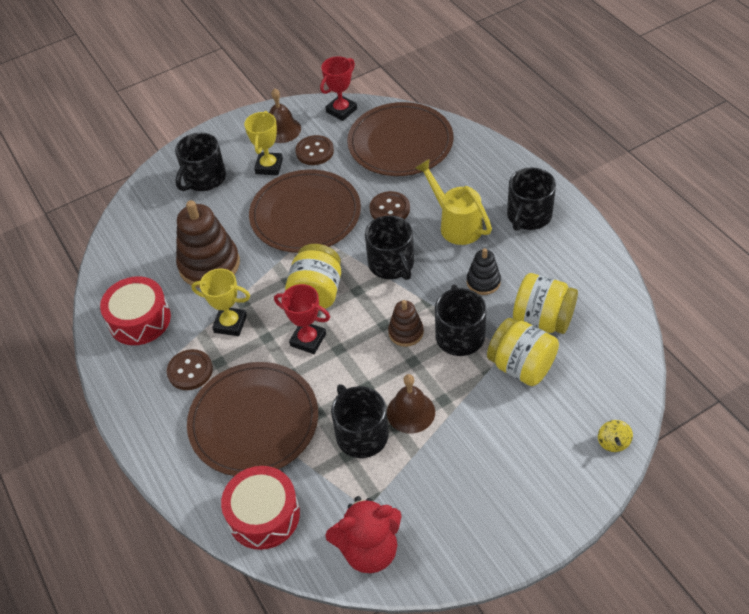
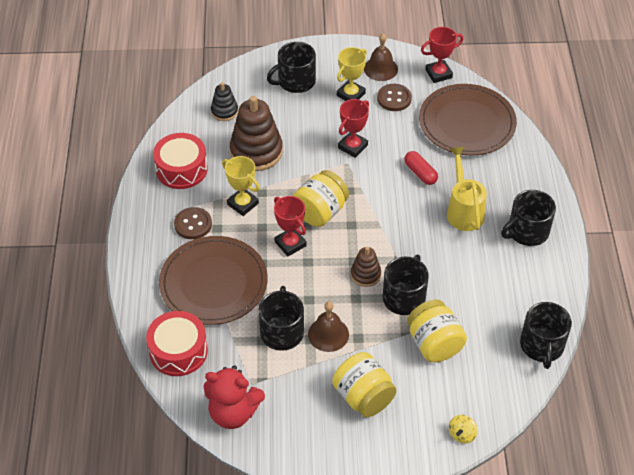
camera: 25 degrees right, 0 degrees up
(305, 214) = (352, 146): brown plate -> red trophy
(389, 209) = (420, 173): brown button -> red capsule
(391, 264) = (391, 217): black mug -> black mug (542, 345)
(483, 282) = (452, 266): black stacking toy -> black stacking toy (224, 111)
(542, 320) = (477, 318): yellow jar -> yellow jar (363, 397)

